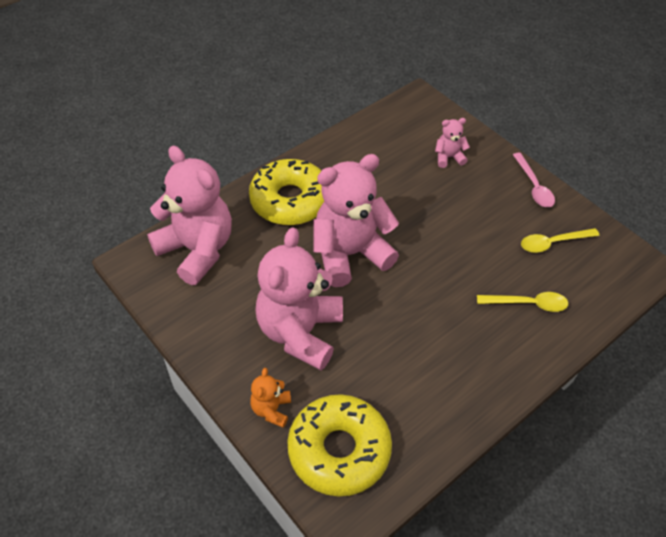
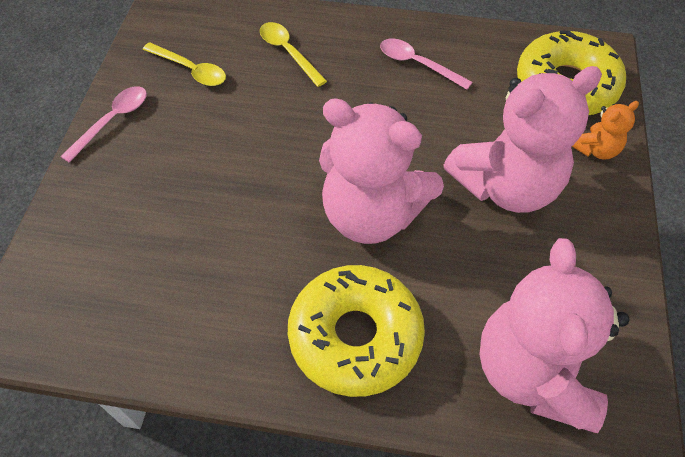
camera: 130 degrees left, 5 degrees up
(448, 157) = (123, 221): pink teddy bear -> none
(448, 371) = (417, 64): none -> pink spoon

